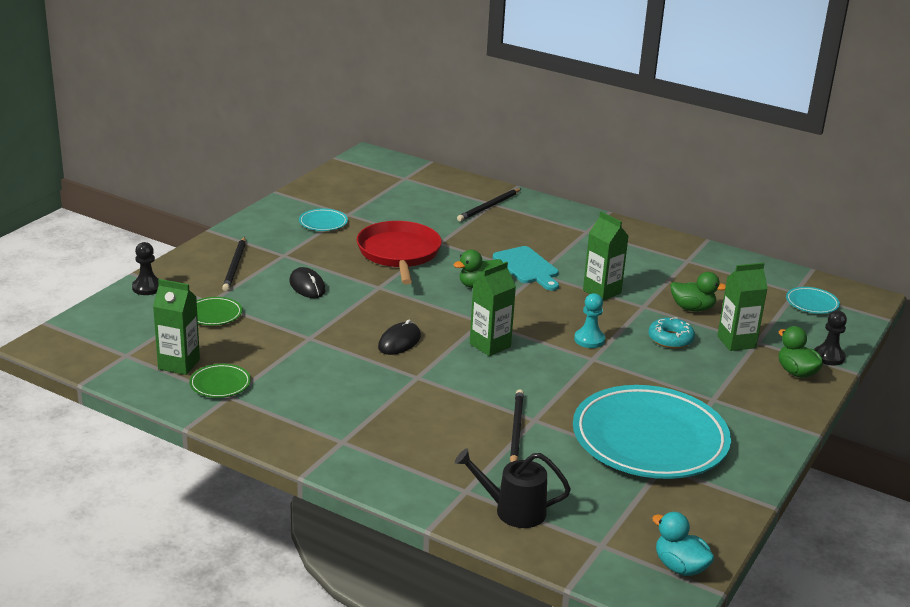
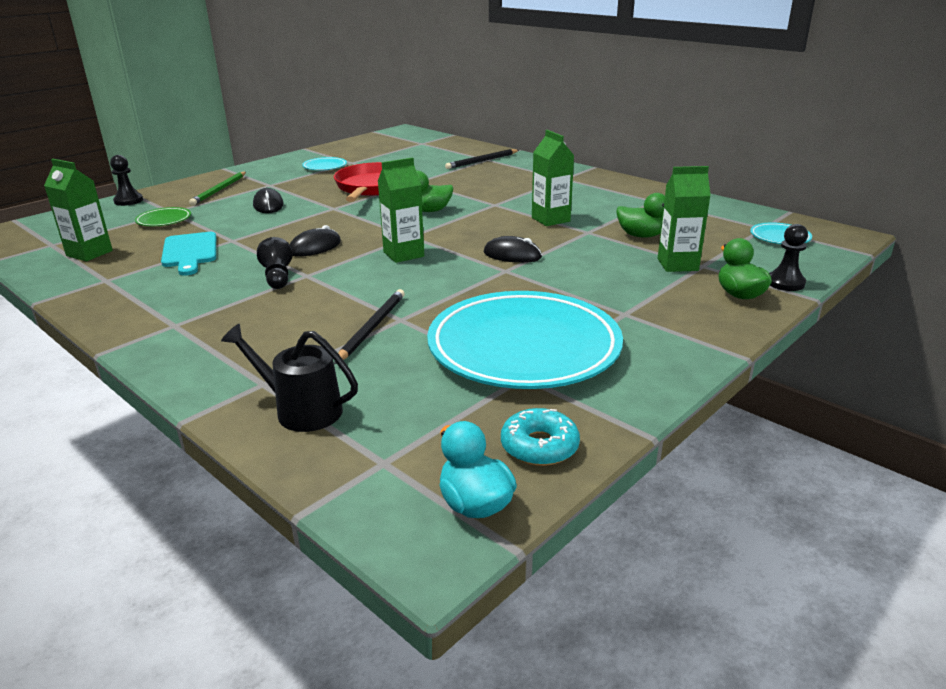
camera: 15 degrees right, 0 degrees up
(220, 384) = (108, 270): green plate -> none
(235, 266) = (219, 190): black pencil -> green pencil
(392, 381) = (277, 277): none -> black pawn
(527, 267) = (487, 200): turquoise cutting board -> turquoise cutting board (190, 252)
(589, 340) = (512, 255): turquoise pawn -> black mouse
(670, 339) = (602, 259): turquoise donut -> turquoise donut (539, 446)

